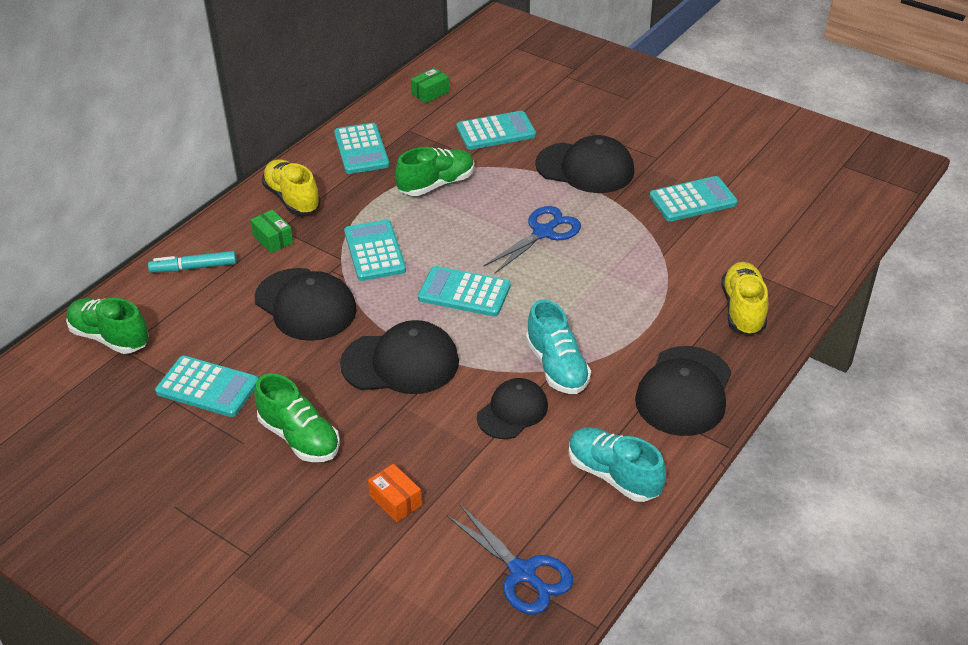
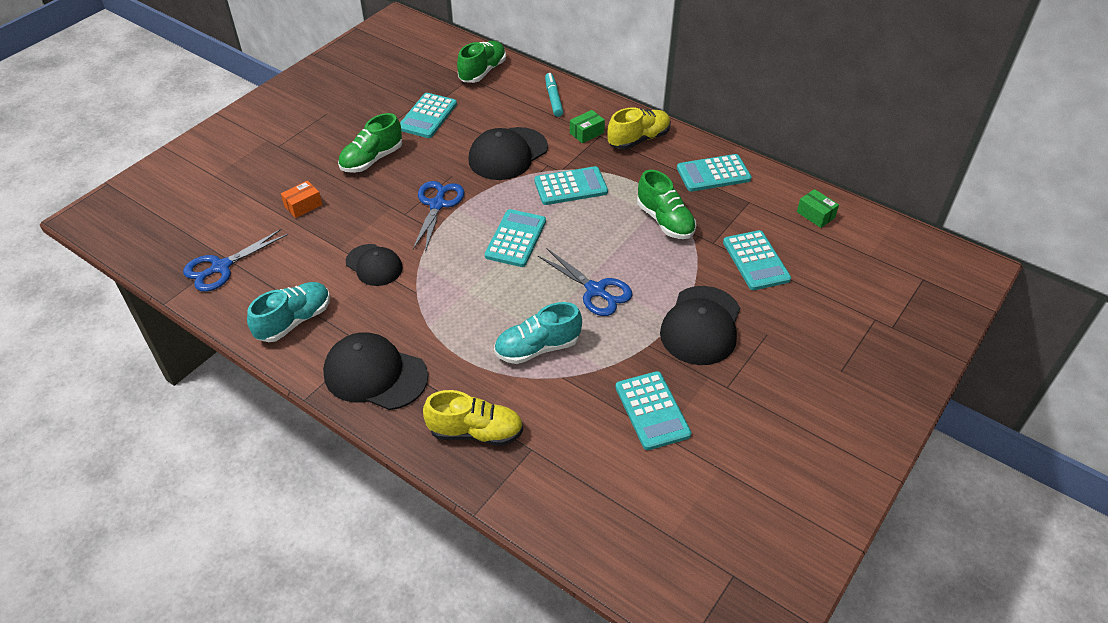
camera: 90 degrees right, 5 degrees up
(400, 363) = (437, 204): black cap -> blue scissors
(557, 367) = (419, 293): turquoise shoe -> turquoise shoe (537, 348)

